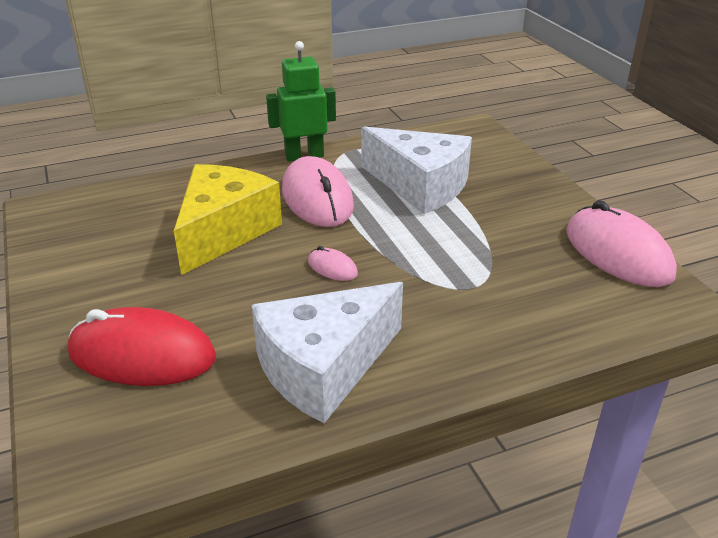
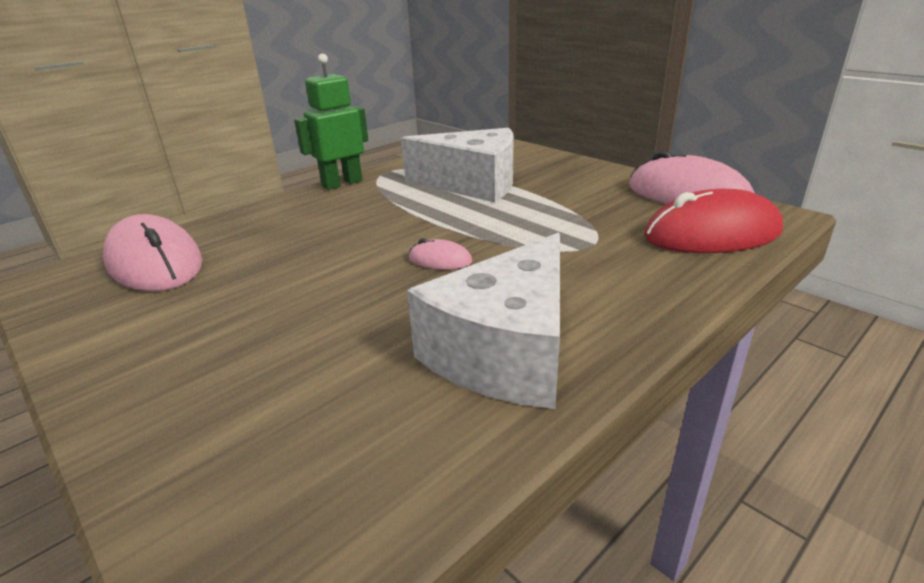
camera: 20 degrees left, 5 degrees down
(142, 355) = (264, 400): red mouse -> red mouse (712, 234)
(224, 231) = (295, 255): yellow cheese -> none
(317, 198) = (380, 210): pink mouse -> pink mouse (155, 263)

